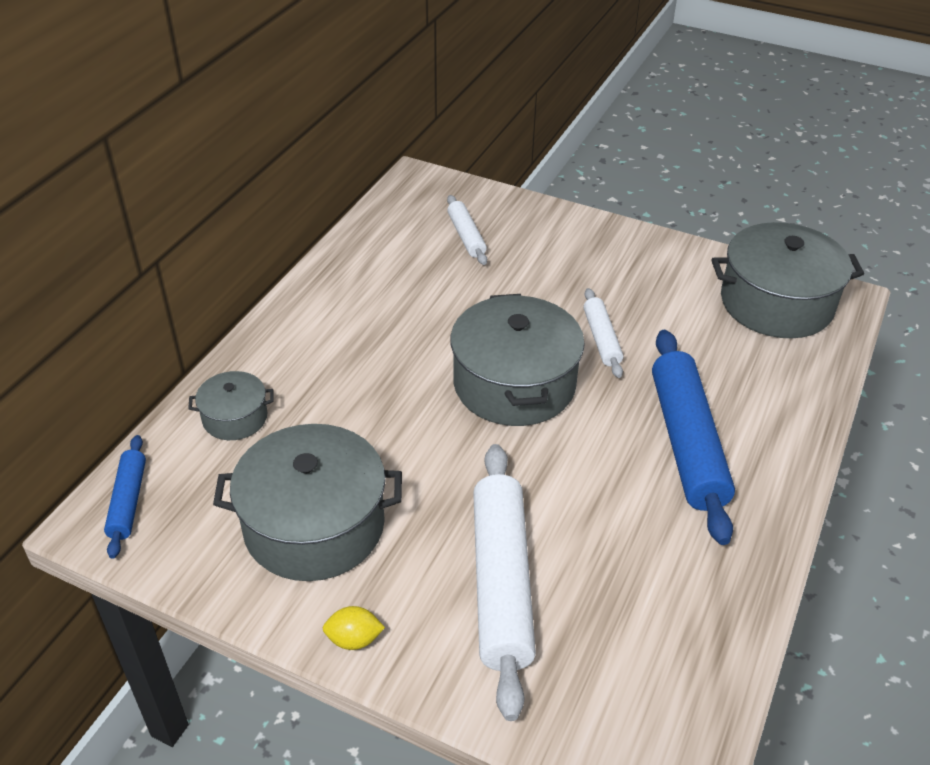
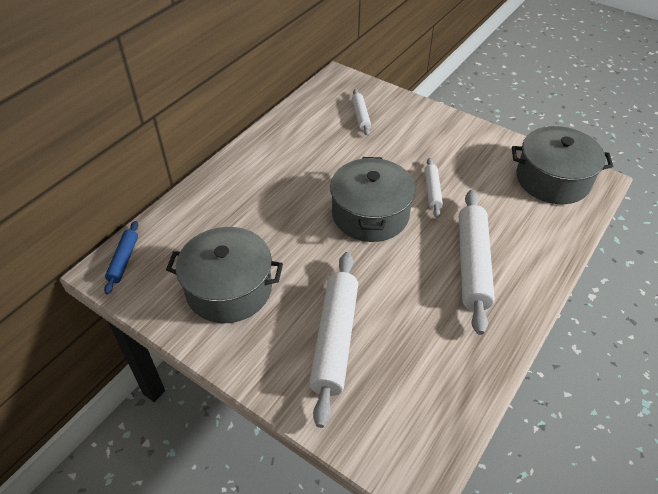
camera: 10 degrees right, 5 degrees up
(235, 418) = (196, 216): grey pot -> none
(354, 639) = (238, 362): yellow lemon -> none
(687, 442) = (473, 265): blue rolling pin -> white rolling pin

